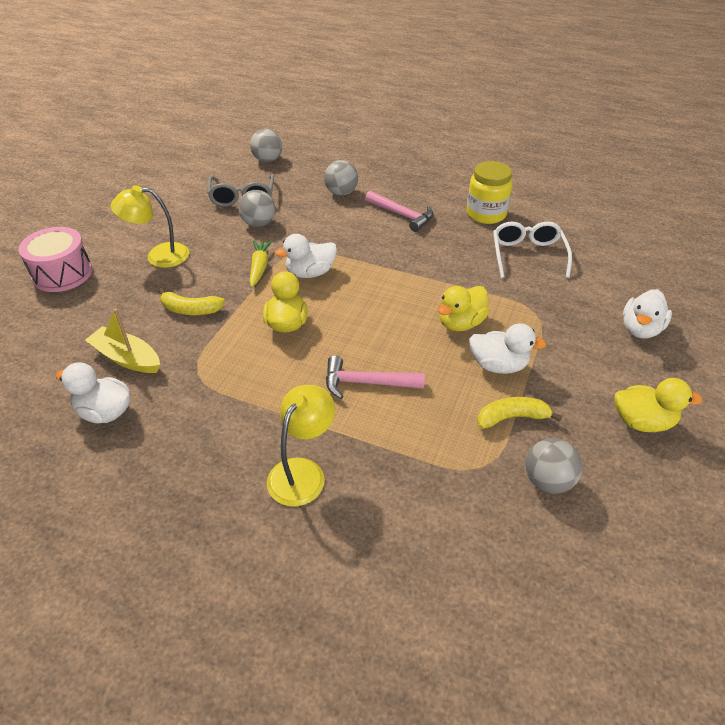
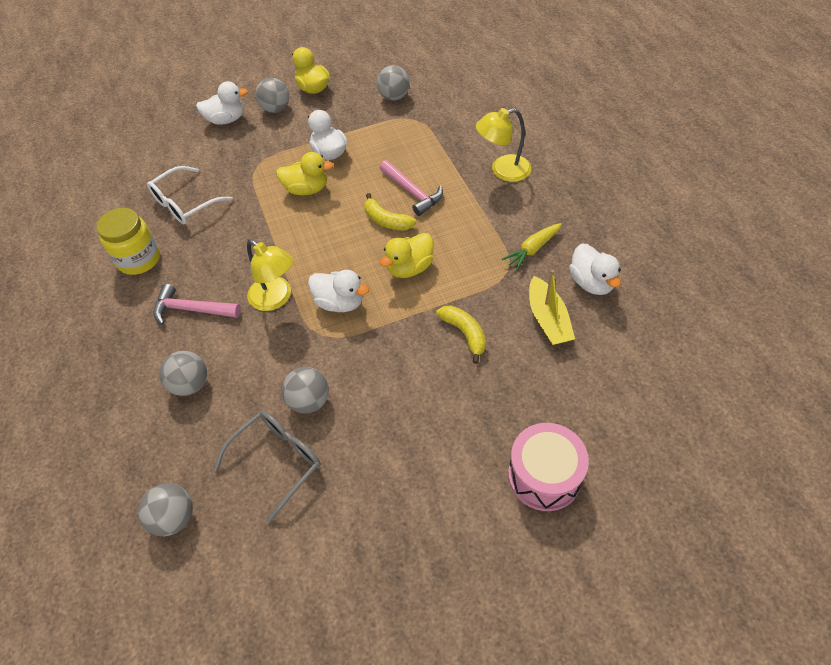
camera: 130 degrees left, 10 degrees up
(159, 256) = (437, 427): yellow lamp -> yellow lamp (276, 299)
(259, 267) = (369, 340): yellow carrot -> yellow carrot (532, 249)
(402, 215) = (192, 309): pink hammer -> pink hammer turned 75 degrees counterclockwise
(512, 418) = (366, 127): yellow banana -> yellow banana (386, 220)
(626, 371) = (276, 109): none -> grey ball

